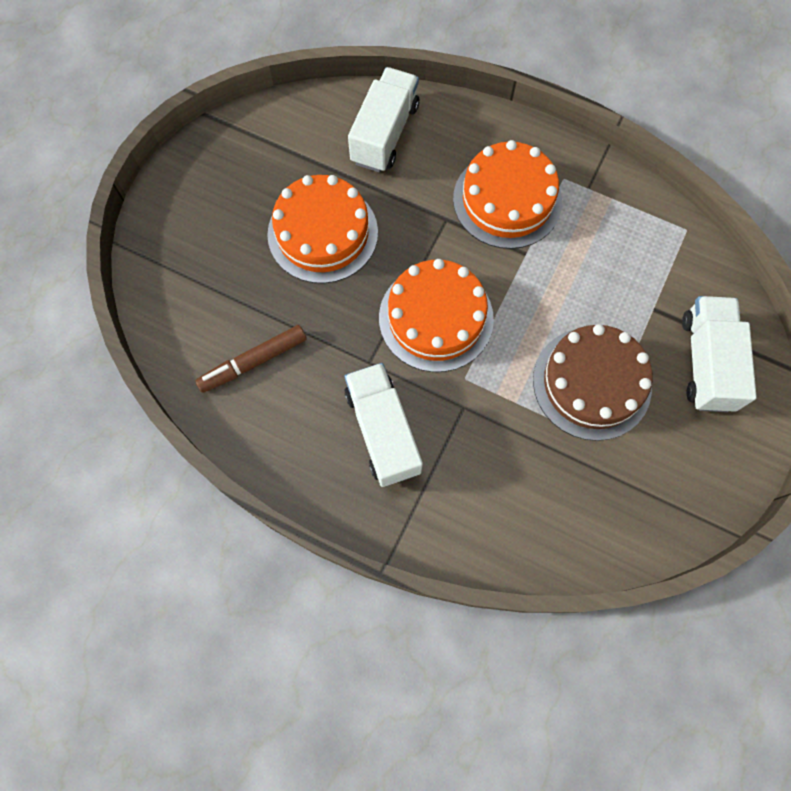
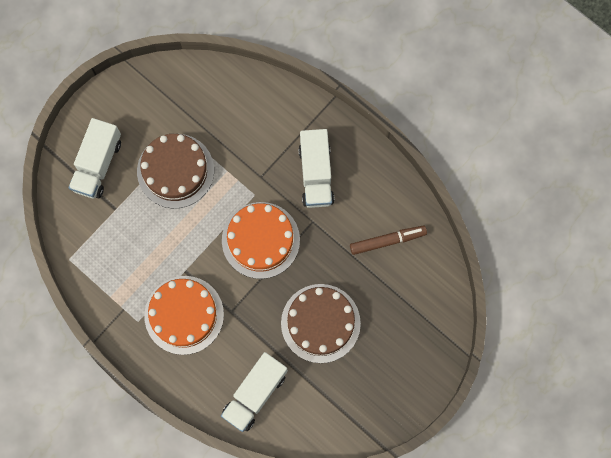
camera: 165 degrees left, 5 degrees up
(322, 233) = (320, 323): orange cake -> brown cake

